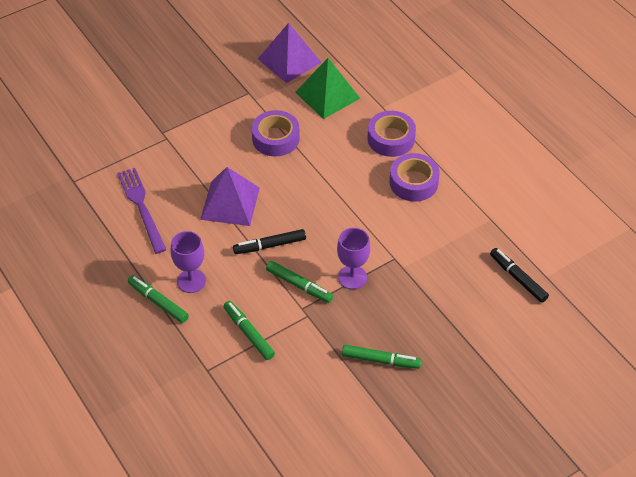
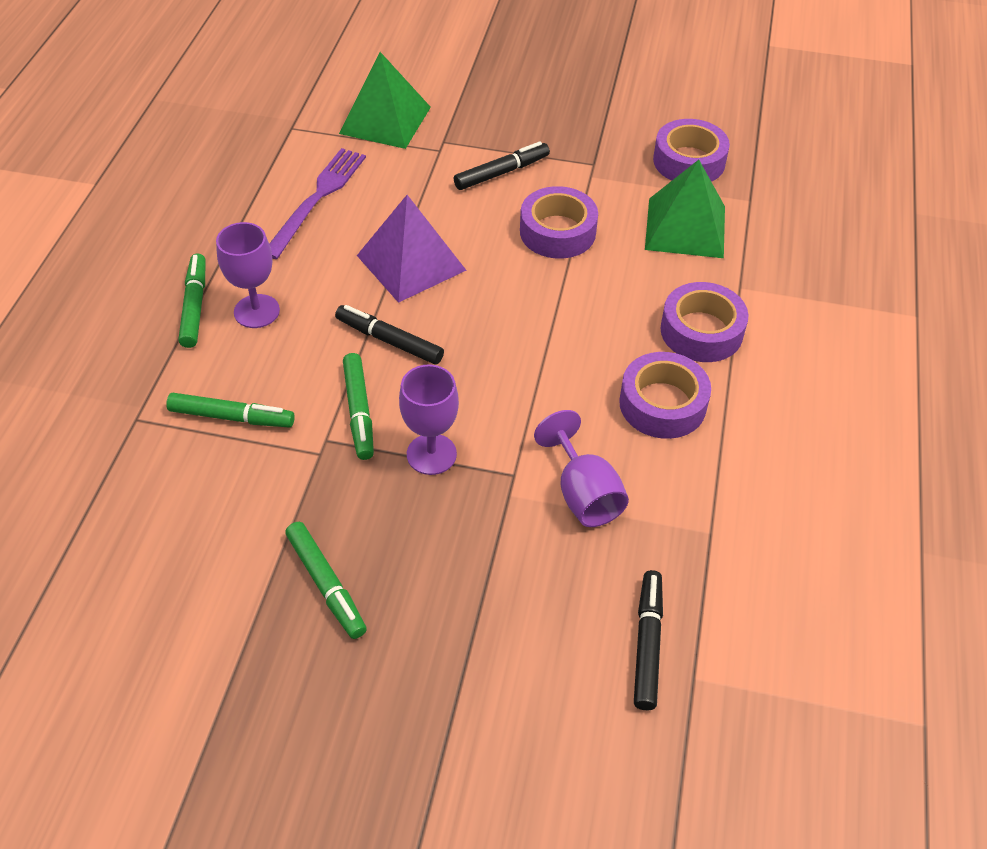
camera: 45 degrees right, 0 degrees up
(117, 142) = (385, 120): none -> green pyramid
(212, 128) = (502, 173): none -> black marker
(249, 333) = (232, 417): green marker -> green marker turned 90 degrees clockwise
(289, 60) = (689, 161): purple pyramid -> purple tape
(429, 243) = (584, 494): none -> purple goblet

